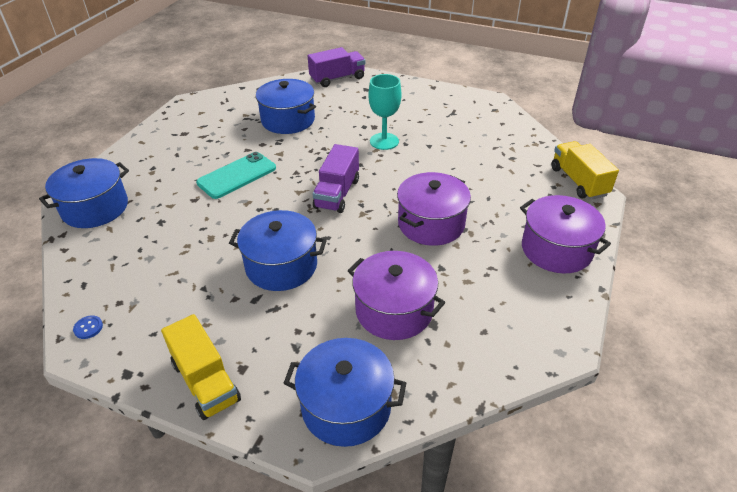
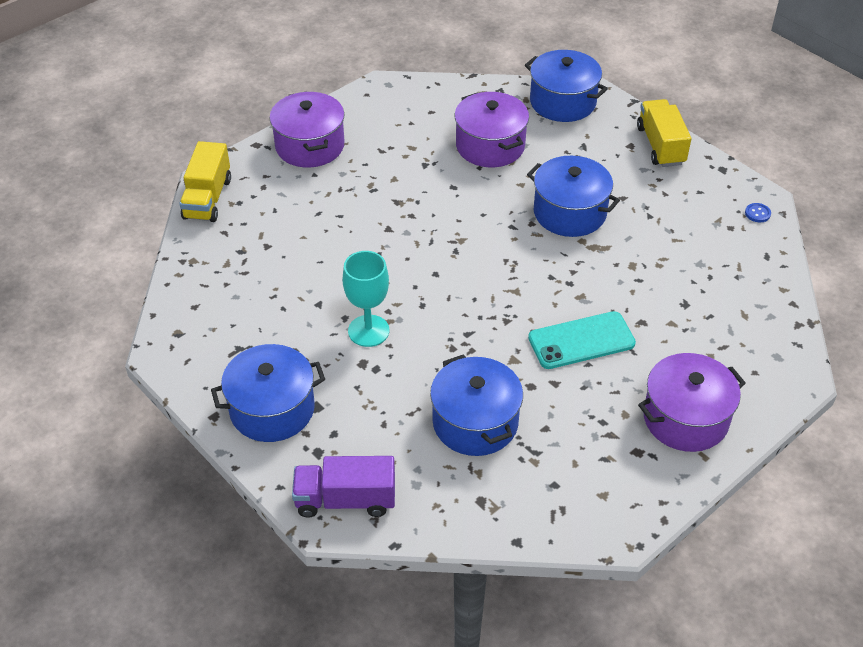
camera: 155 degrees left, 5 degrees up
(95, 208) = (763, 350): blue pot -> blue pot (272, 409)
(337, 193) = (474, 273): purple truck -> none
(431, 224) = (400, 205): purple pot -> purple pot (685, 418)

